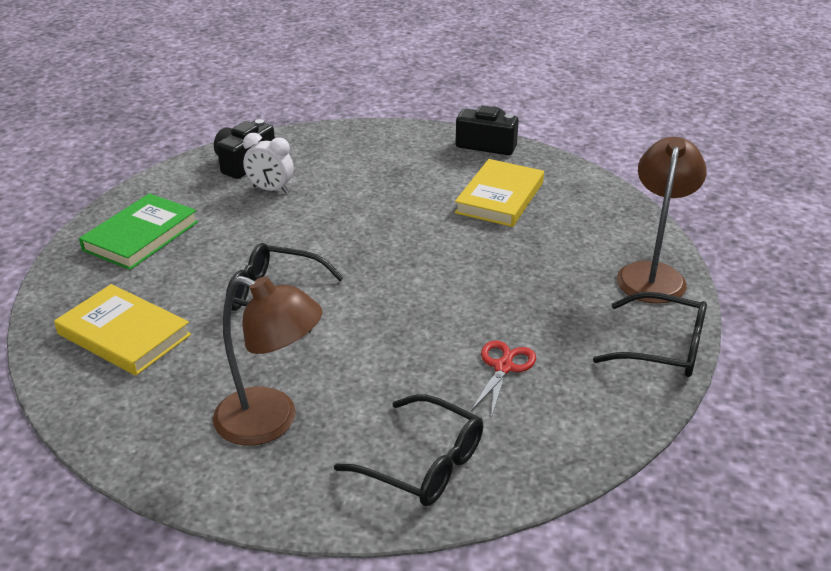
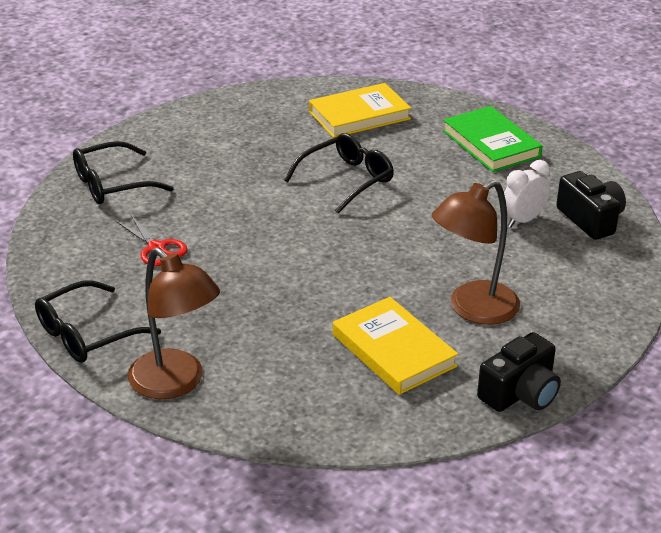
camera: 120 degrees right, 0 degrees up
(271, 422) = (211, 145): brown lamp -> brown lamp (473, 309)

